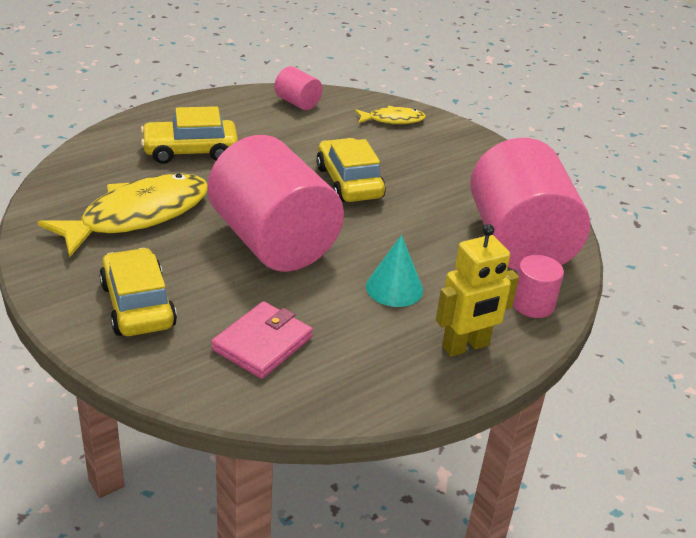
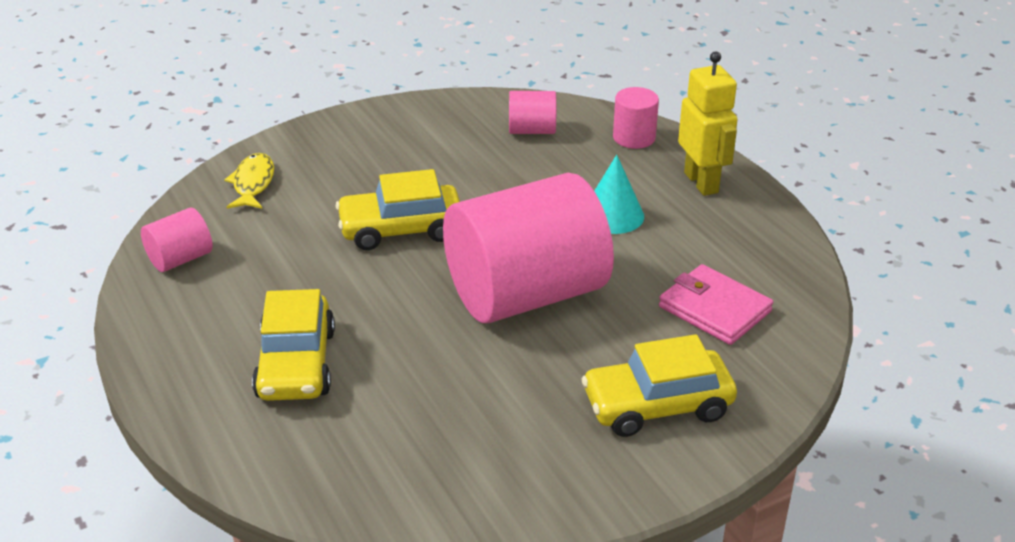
camera: 80 degrees left, 0 degrees up
(137, 216) = (462, 412): yellow fish -> none
(519, 243) = (532, 130): pink cylinder -> pink cylinder, size x0.43

